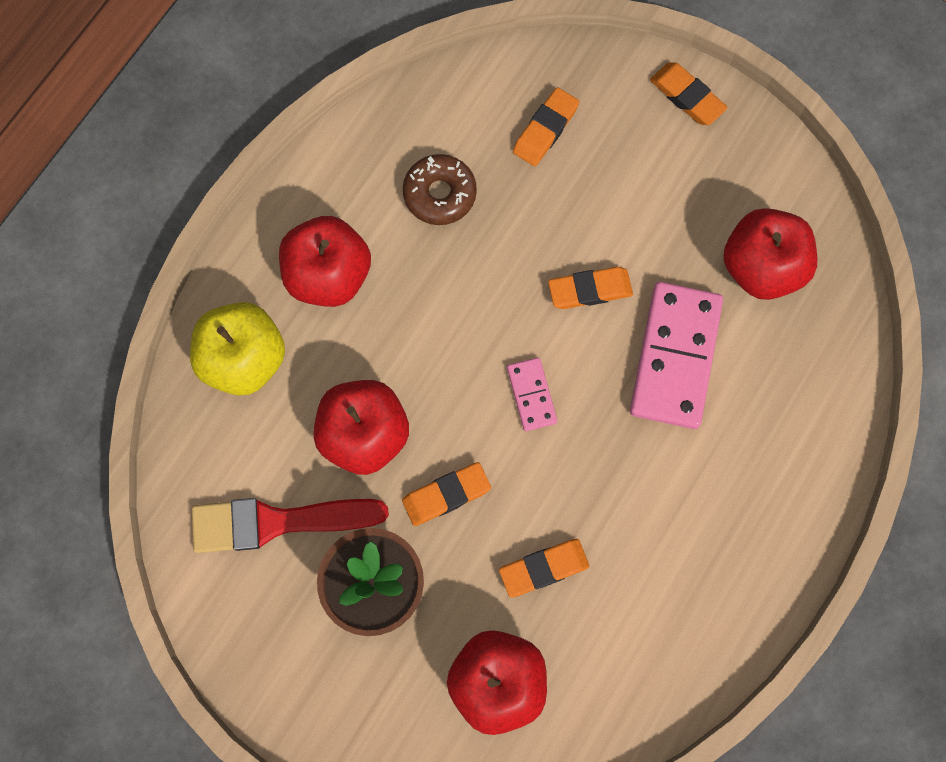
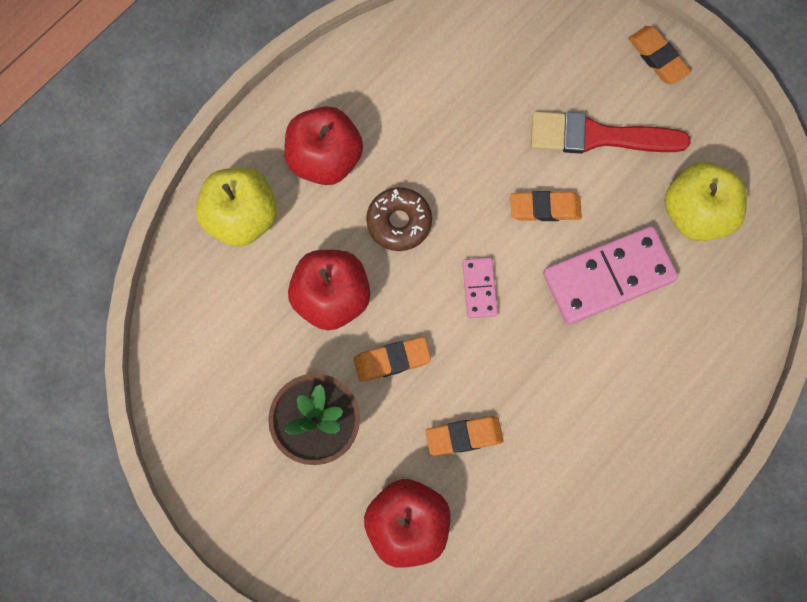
camera: 10 degrees right, 0 degrees up
(277, 522) = (245, 358): red brush -> red brush (598, 136)
(440, 194) = (431, 106): brown donut -> brown donut (399, 222)
(545, 130) = (531, 66): orange eraser -> none
(675, 357) = (608, 277): pink domino -> pink domino turned 45 degrees clockwise
(761, 267) = (696, 213): red apple -> yellow apple

